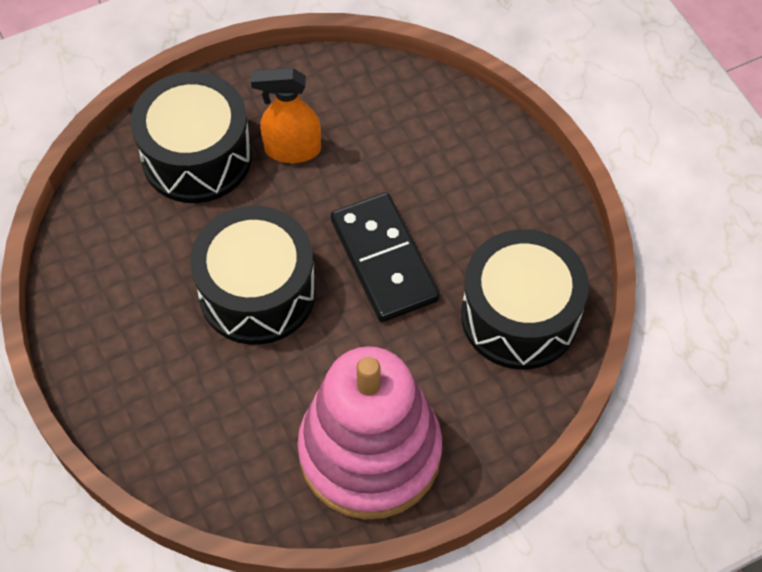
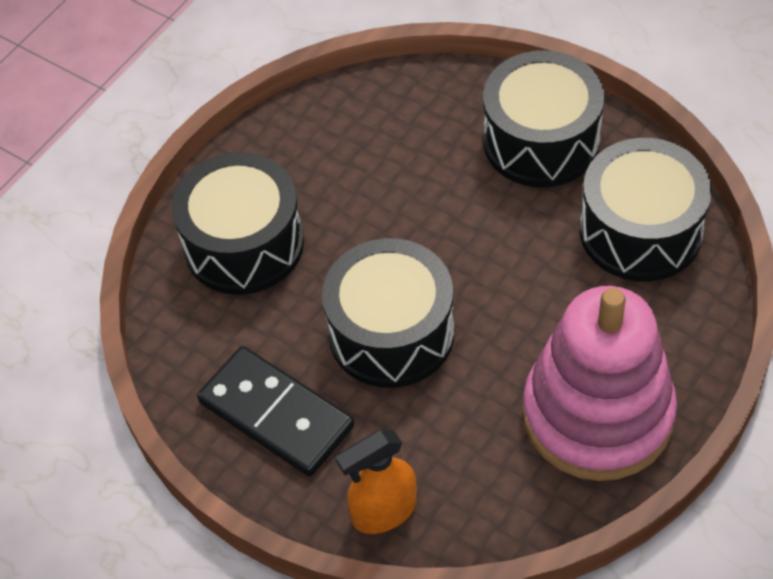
camera: 25 degrees left, 5 degrees down
(292, 149) = (330, 194): orange spray bottle -> orange spray bottle (384, 511)
(384, 260) = (486, 245): black domino -> black domino (276, 414)
(493, 193) = (541, 141): none -> black drum

